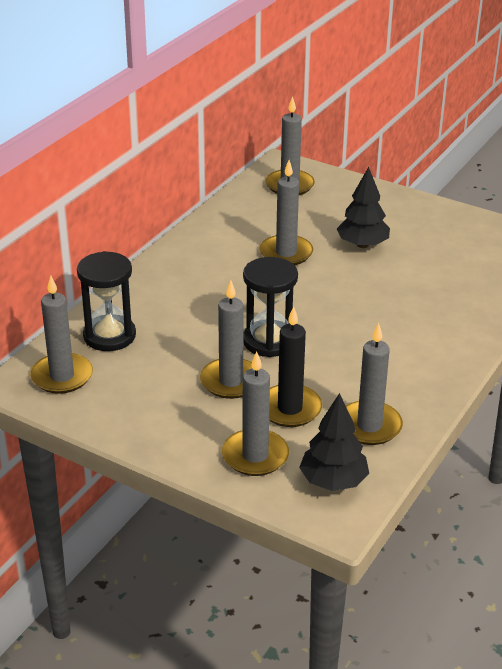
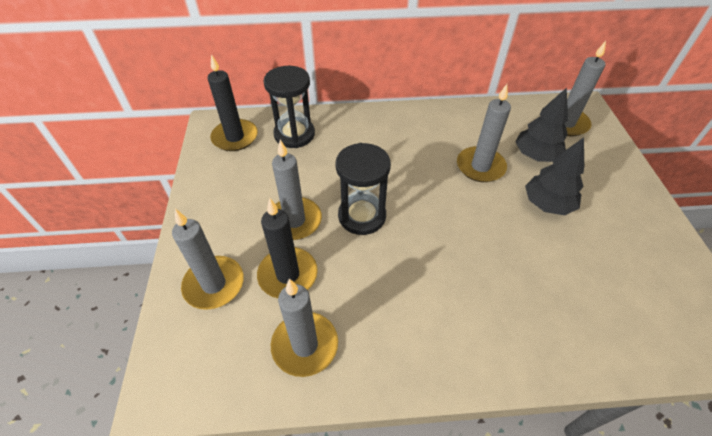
camera: 55 degrees right, 15 degrees up
(62, 376) = (235, 137): grey candle -> black candle
(333, 481) = (211, 358): black tree -> black tree (535, 156)

